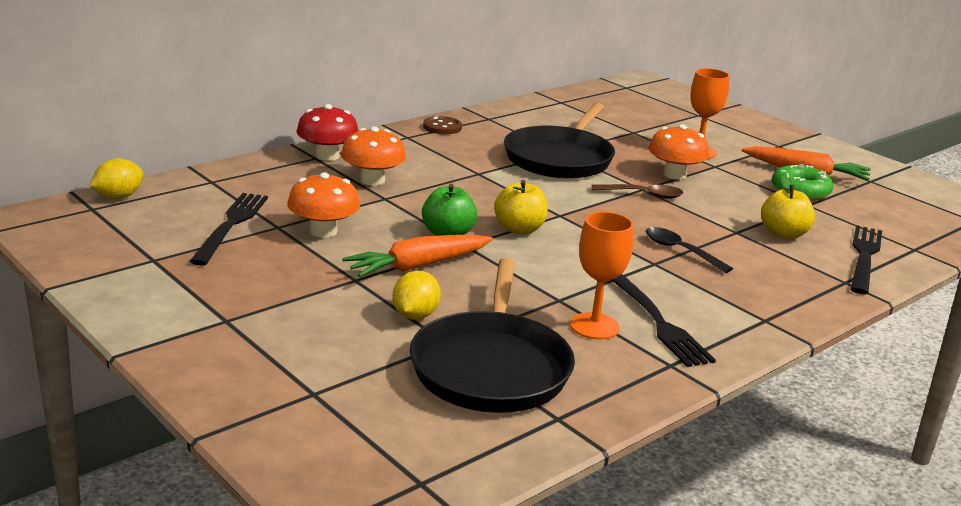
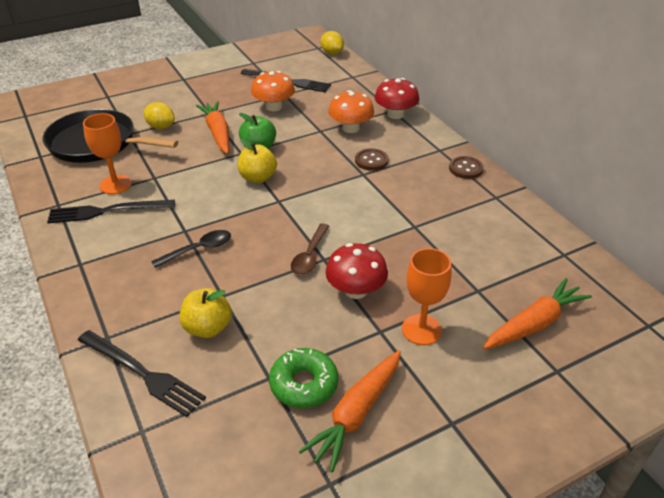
camera: 105 degrees right, 15 degrees up
(447, 169) = (371, 161): none -> brown button
(560, 158) = (396, 222): black pan -> none
(656, 117) = (534, 324): none -> orange carrot
(674, 175) = (356, 290): orange mushroom -> red mushroom

